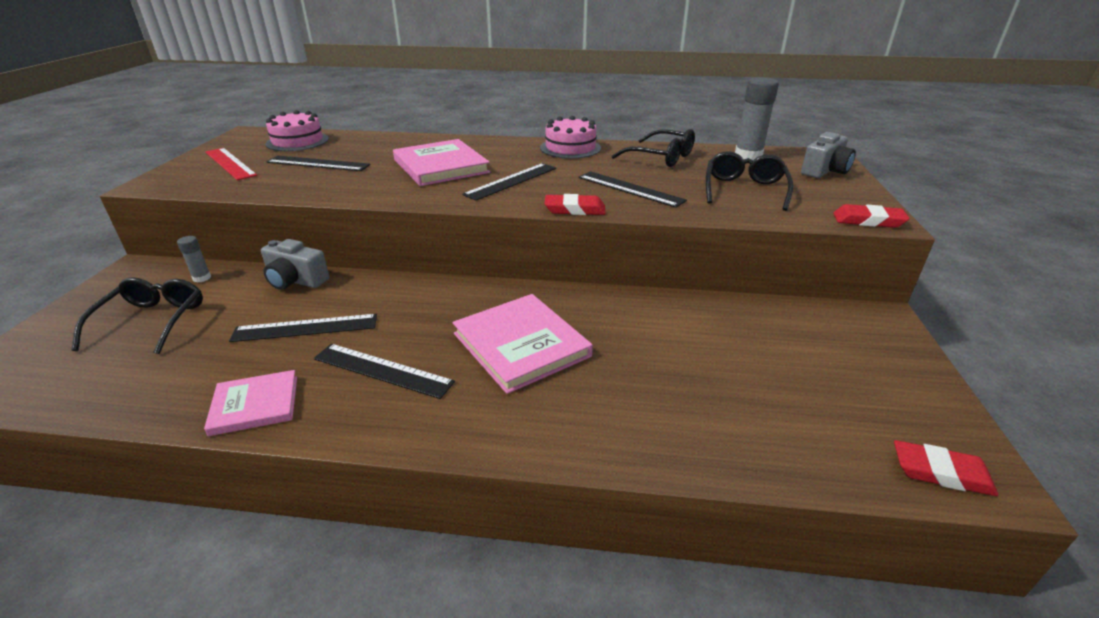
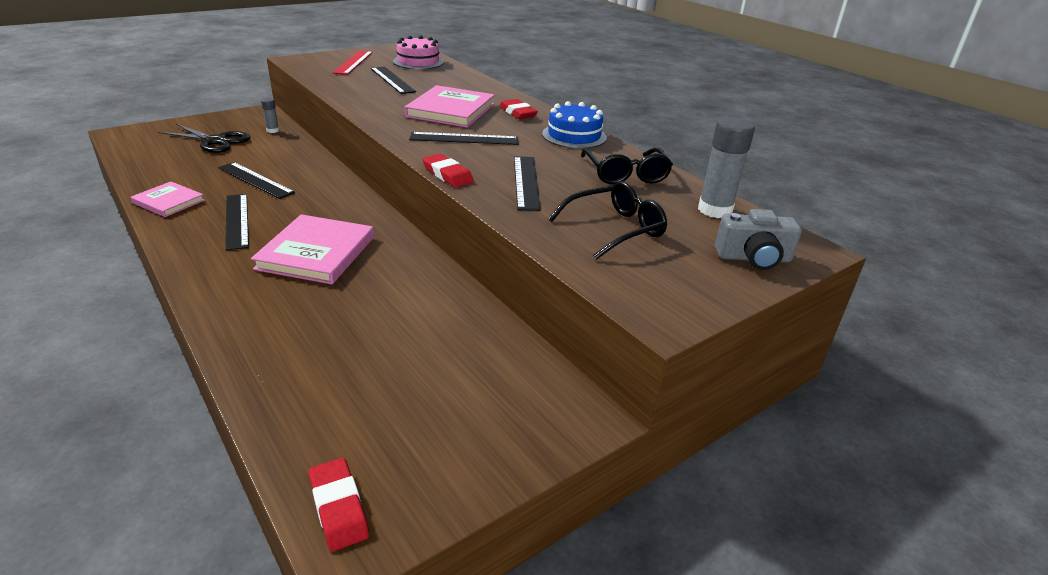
camera: 45 degrees right, 0 degrees up
(152, 321) = (215, 141): black glasses -> black scissors
(295, 281) = (303, 154): grey camera -> none
(570, 148) = (574, 136): pink cake -> blue cake
(868, 221) = (646, 309): red eraser -> red eraser (517, 113)

